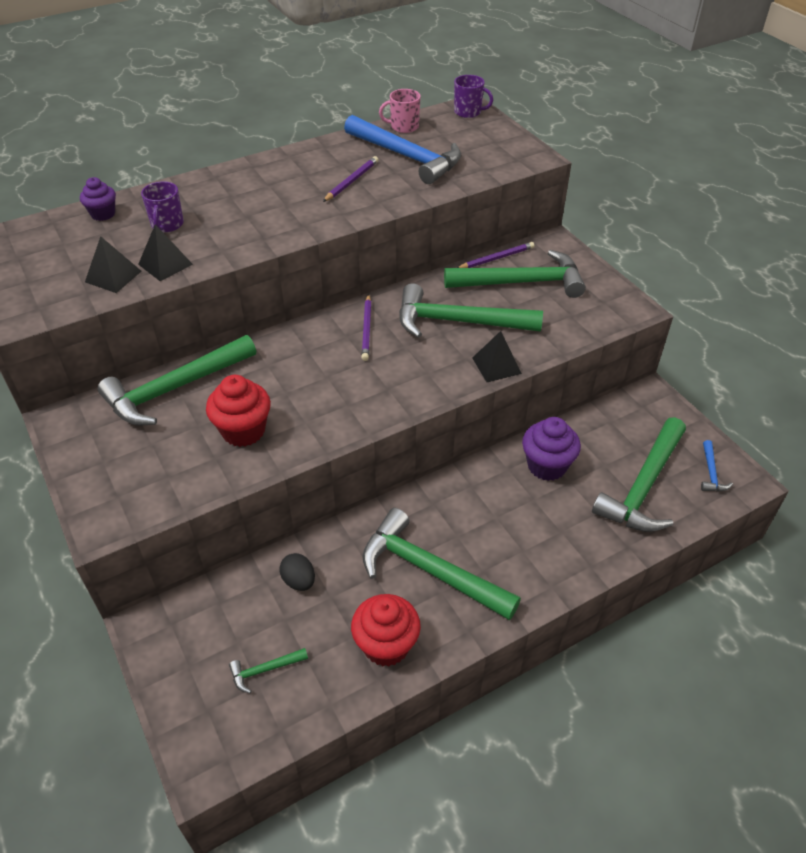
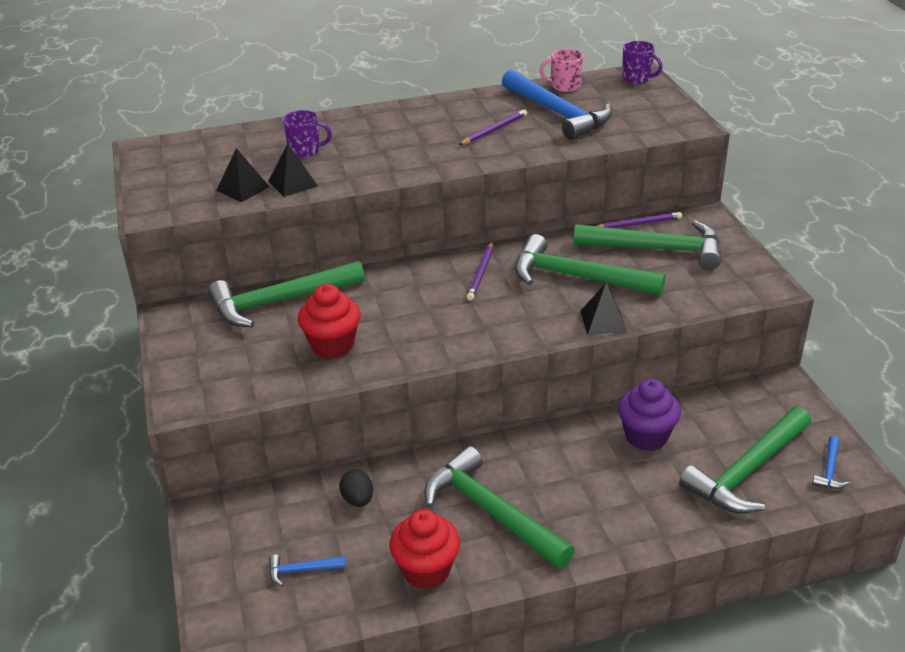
camera: 15 degrees right, 10 degrees down
(103, 214) = (250, 136): purple cupcake -> none
(167, 224) = (305, 151): purple mug -> purple mug turned 105 degrees counterclockwise
(264, 670) = (302, 570): green hammer -> blue hammer

